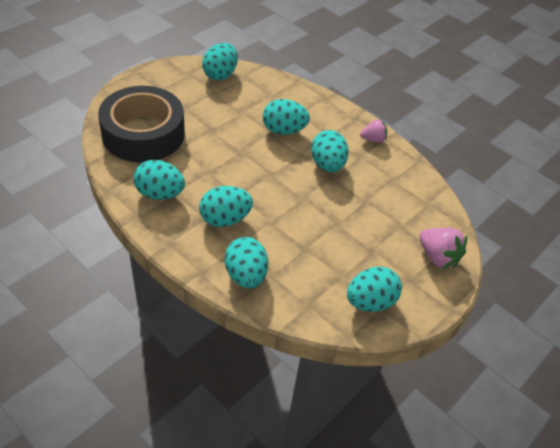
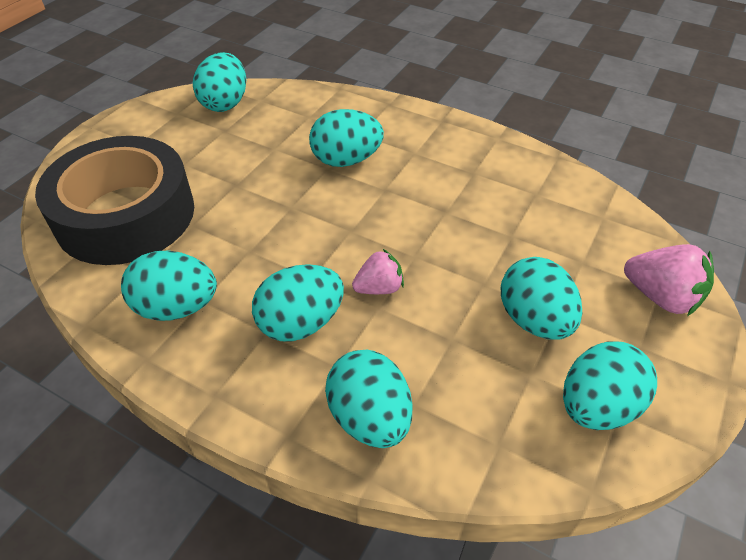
camera: 10 degrees left, 0 degrees up
(327, 165) = (431, 195): turquoise egg -> turquoise egg (534, 320)
(373, 139) = (480, 144): pink strawberry -> pink strawberry (379, 288)

